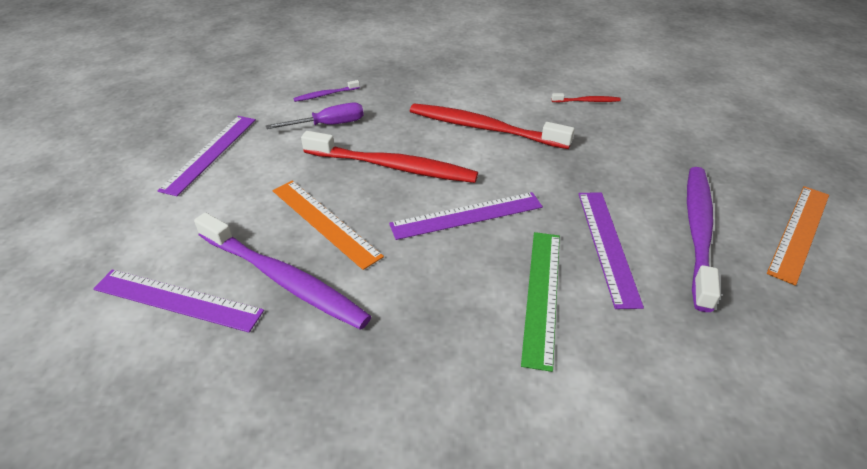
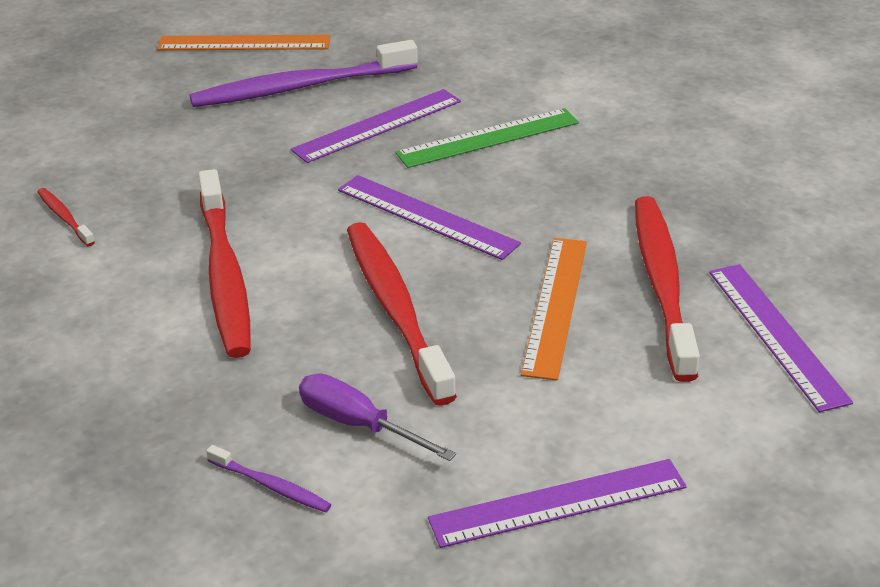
camera: 125 degrees left, 5 degrees down
(283, 279) = (662, 284): purple toothbrush -> red toothbrush

